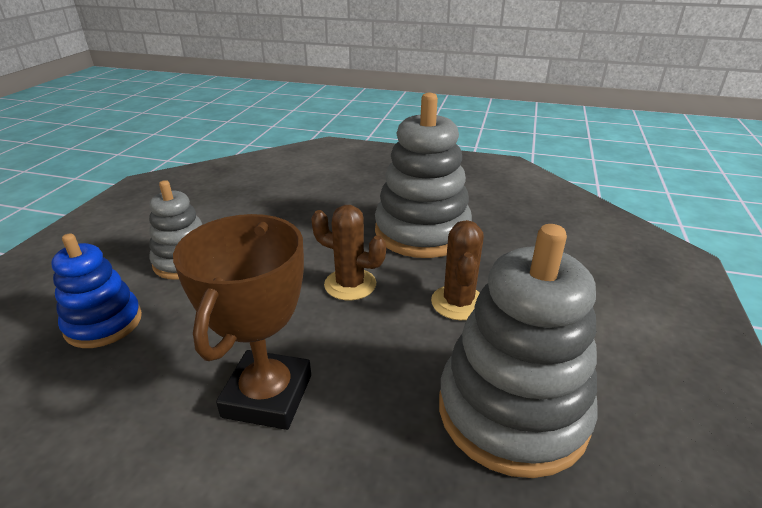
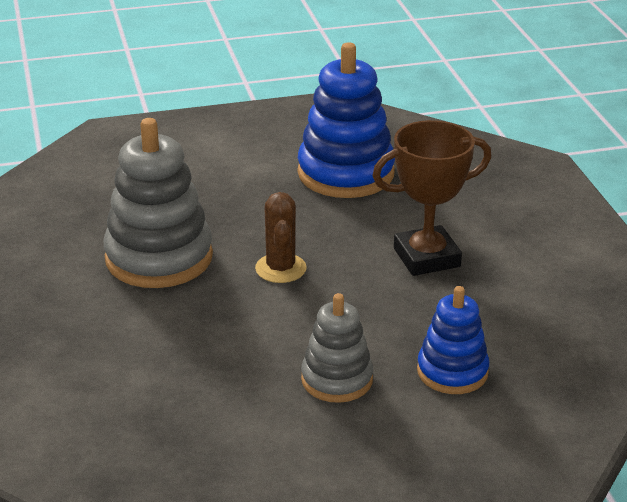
camera: 120 degrees left, 0 degrees up
(458, 303) = (257, 213): brown cactus -> none
(512, 411) = (346, 173): grey stacking toy -> blue stacking toy

